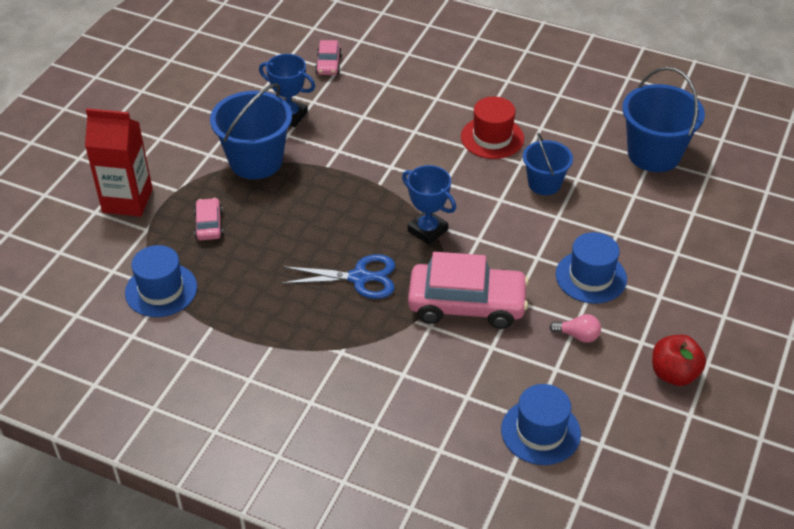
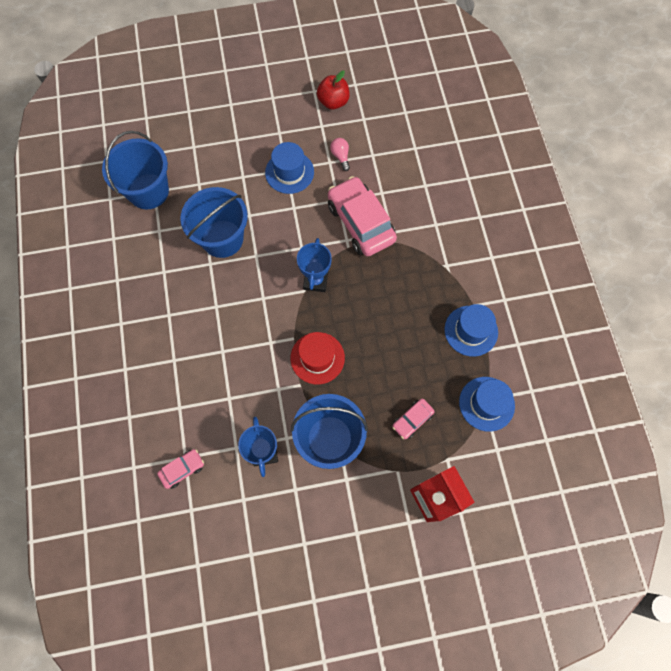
camera: 125 degrees left, 25 degrees up
(359, 278) = (385, 293): blue scissors -> none
(492, 138) = (195, 296): red hat -> red hat (317, 358)
(540, 431) = (419, 141): blue hat -> blue hat (471, 331)
(544, 183) = (222, 238): blue bucket -> blue bucket, size x1.64

